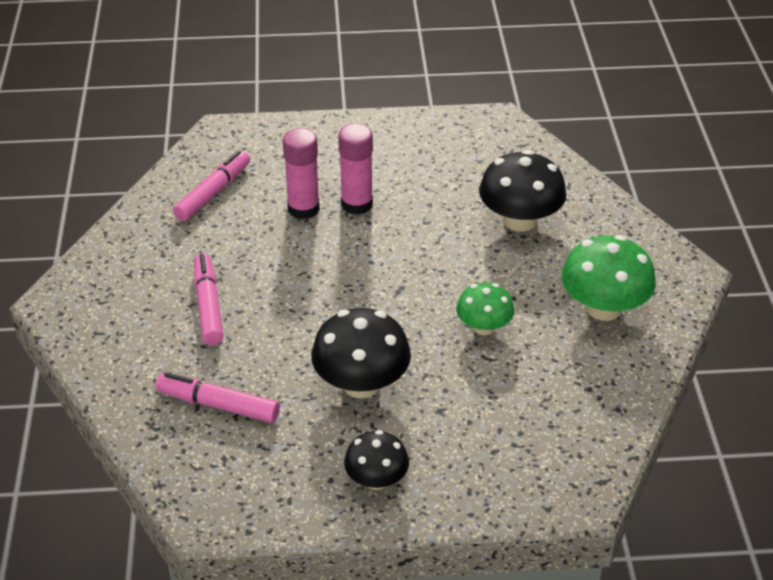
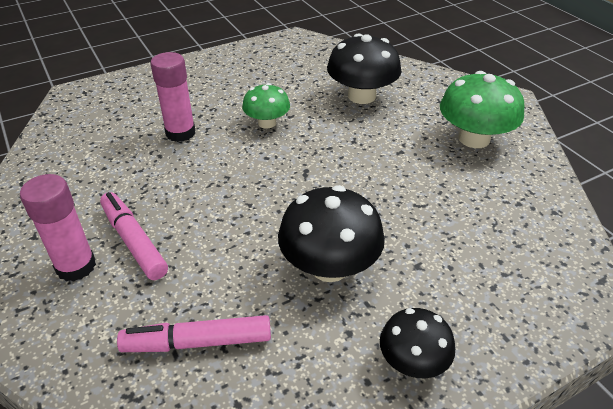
camera: 25 degrees left, 0 degrees up
(213, 193) = (89, 142): pink marker -> none
(356, 204) = (225, 118): pink glue stick -> pink glue stick (76, 266)
(484, 327) = (397, 181): green mushroom -> green mushroom (267, 123)

